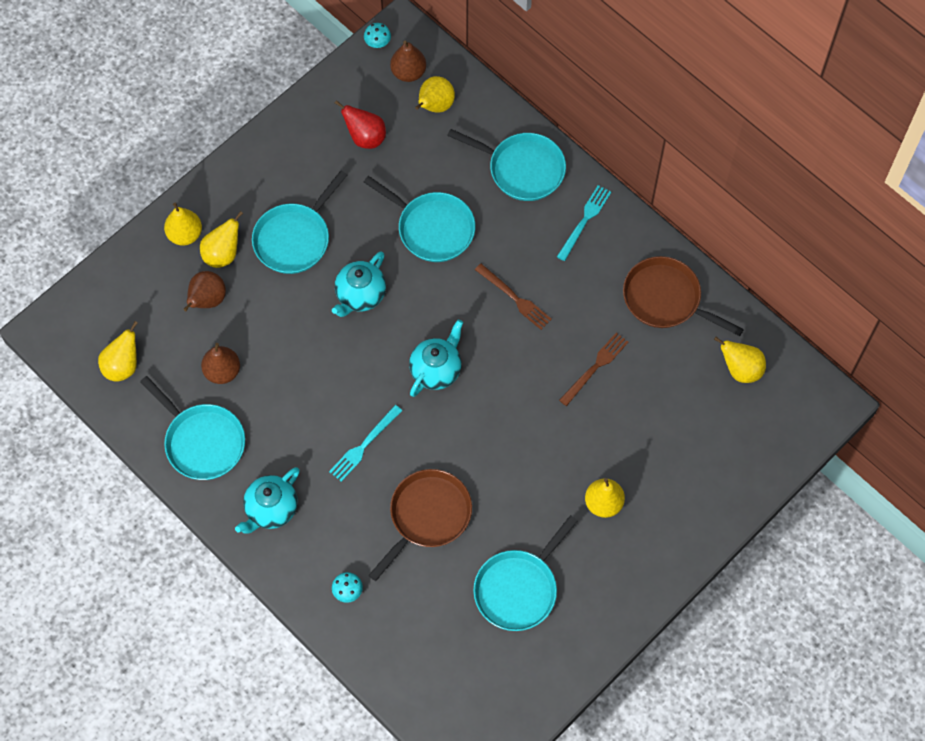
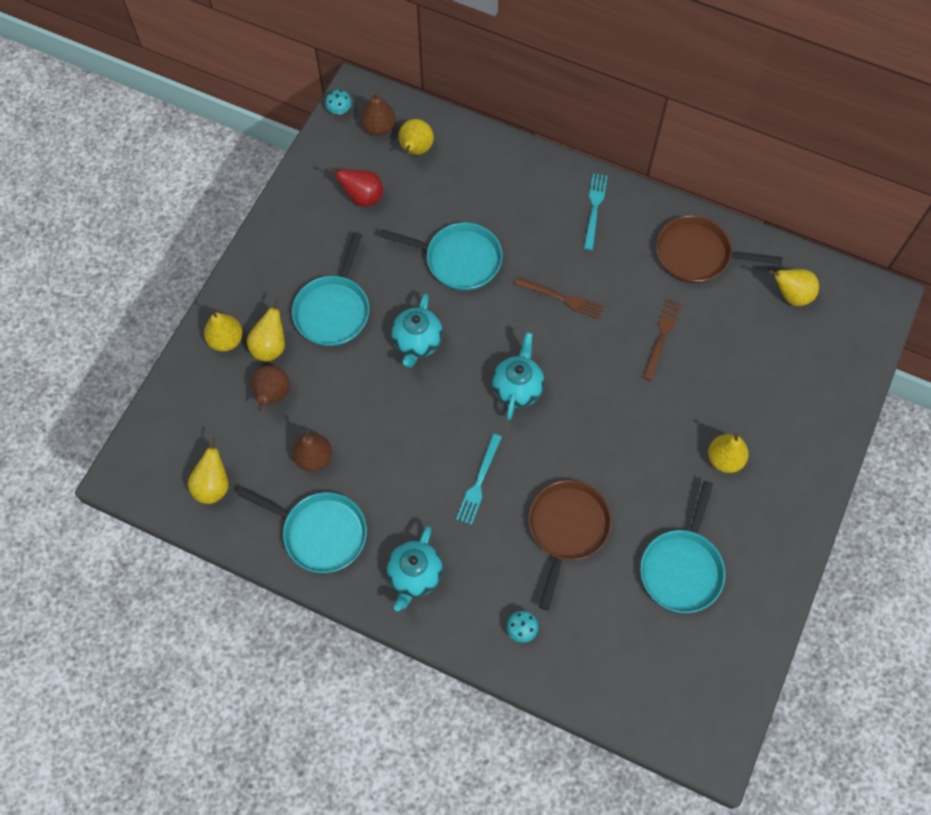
camera: 20 degrees left, 0 degrees up
(522, 169) = (518, 181): turquoise pan -> none

